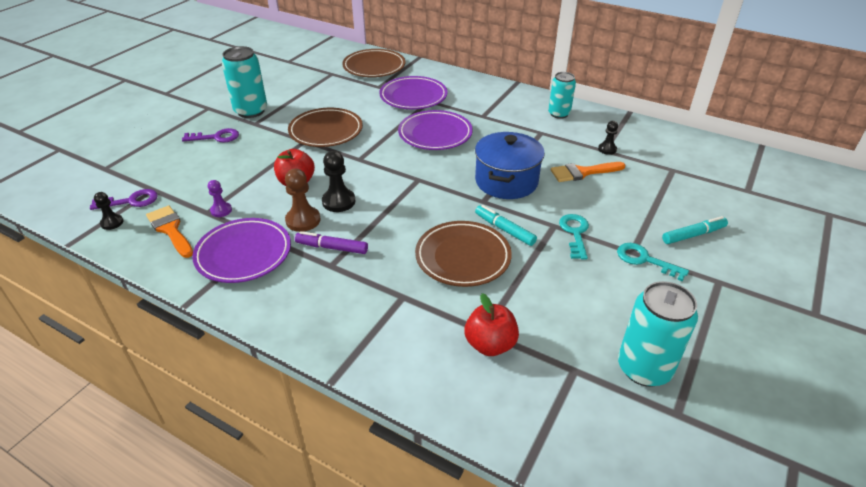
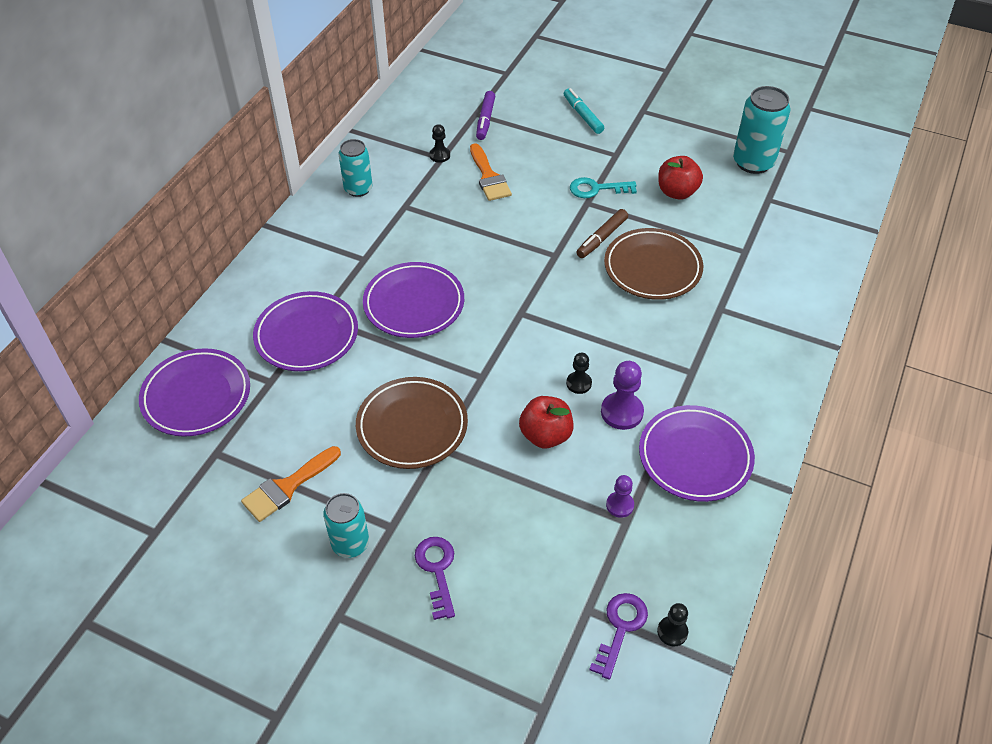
camera: 95 degrees left, 10 degrees up
(131, 201) = (620, 628): purple key -> purple key turned 45 degrees clockwise
(170, 230) = (670, 551): orange brush -> orange brush (287, 487)
(251, 111) = (350, 543): turquoise can -> turquoise can, size x0.66
(303, 220) = (622, 412): brown pawn -> purple pawn
(332, 248) = (664, 375): purple marker -> purple marker (485, 120)
(338, 201) = (578, 383): black pawn -> black pawn, size x0.61
(374, 67) = (196, 396): brown plate -> purple plate
(490, 344) = (759, 247): red apple -> red apple (677, 192)
(505, 230) = (602, 238): turquoise marker -> brown marker
(506, 181) = (514, 236): blue pot -> none
(645, 260) = (625, 148): turquoise key -> none

